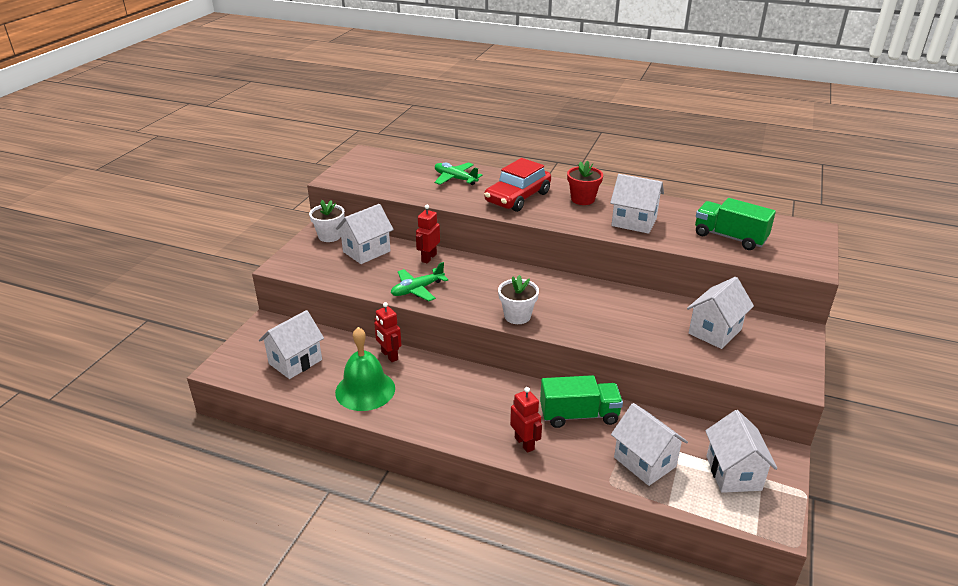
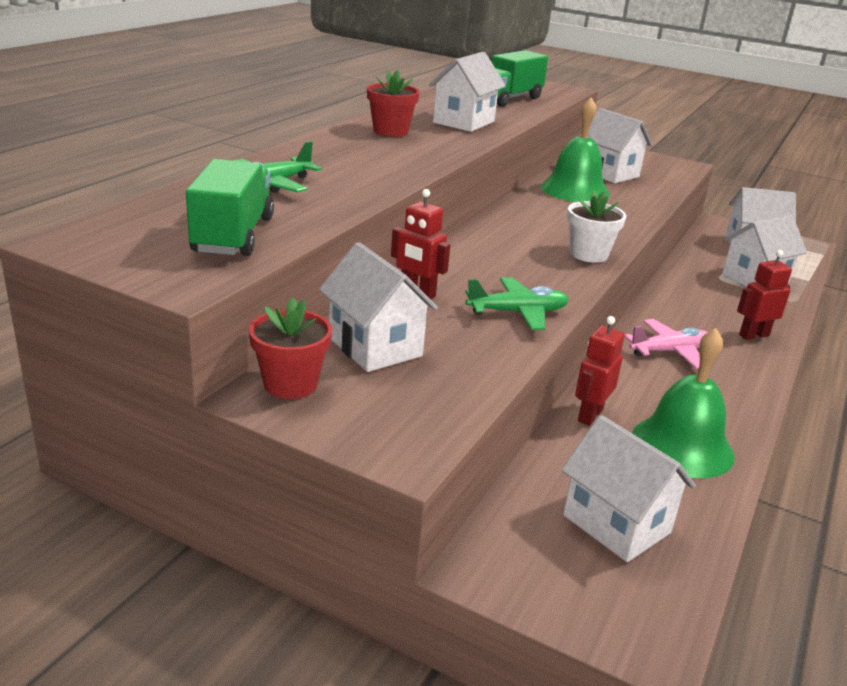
camera: 85 degrees left, 5 degrees down
(330, 236) = (290, 384): white flower pot -> red flower pot
(389, 356) = (589, 415): red robot -> red robot turned 150 degrees clockwise
(417, 289) = (517, 312): green plane -> green plane turned 75 degrees counterclockwise
(479, 394) = (669, 351): none -> pink plane
(518, 197) = (367, 159): red car -> none
(579, 415) = (692, 297): green truck -> green truck (233, 235)
(651, 312) = (575, 190): none -> green bell

